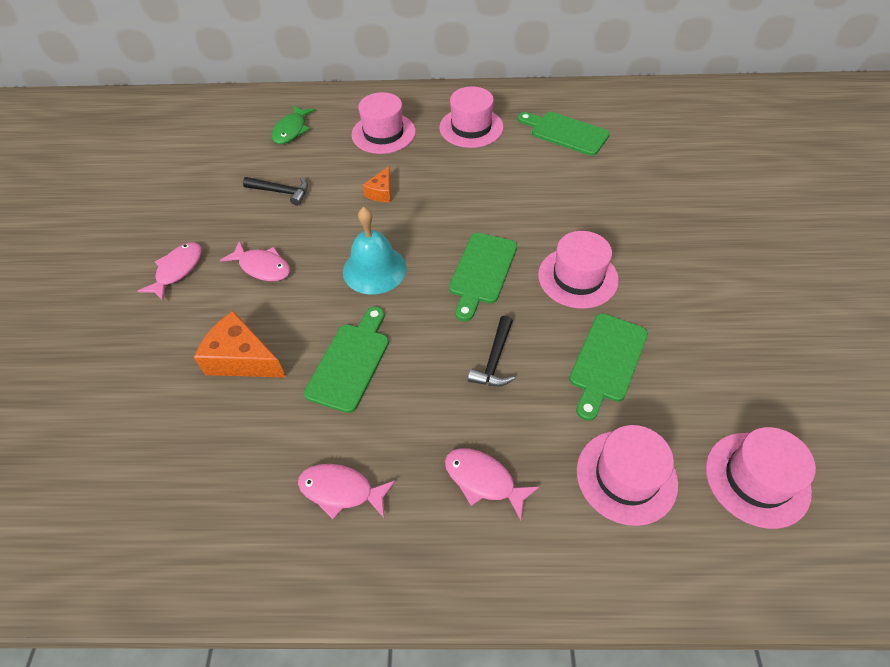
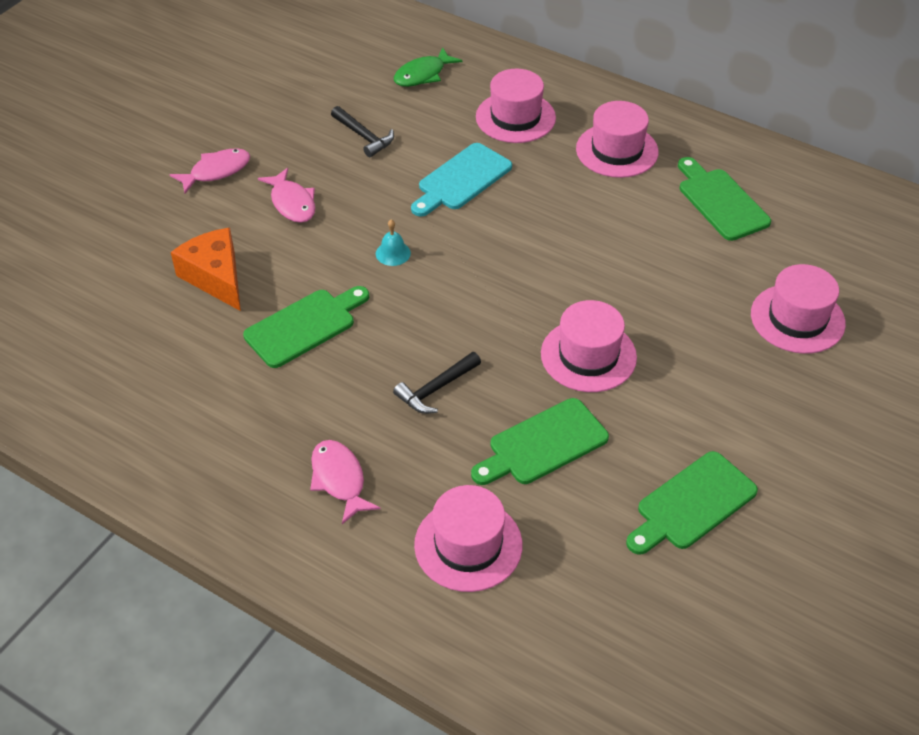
camera: 30 degrees right, 5 degrees down
(341, 491) = (216, 424): pink fish -> none
(374, 269) = (393, 253): turquoise bell -> turquoise bell, size x0.48
(381, 192) = (461, 180): orange cheese -> turquoise cutting board
(482, 272) = (495, 304): green cutting board -> green cutting board (692, 504)
(757, 479) = (590, 613): pink hat -> pink hat (797, 319)

